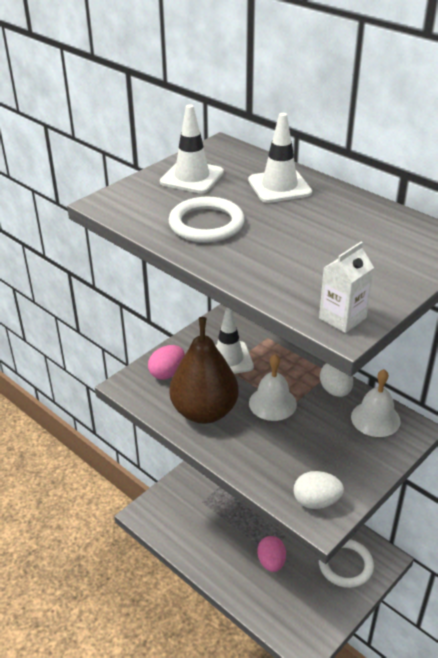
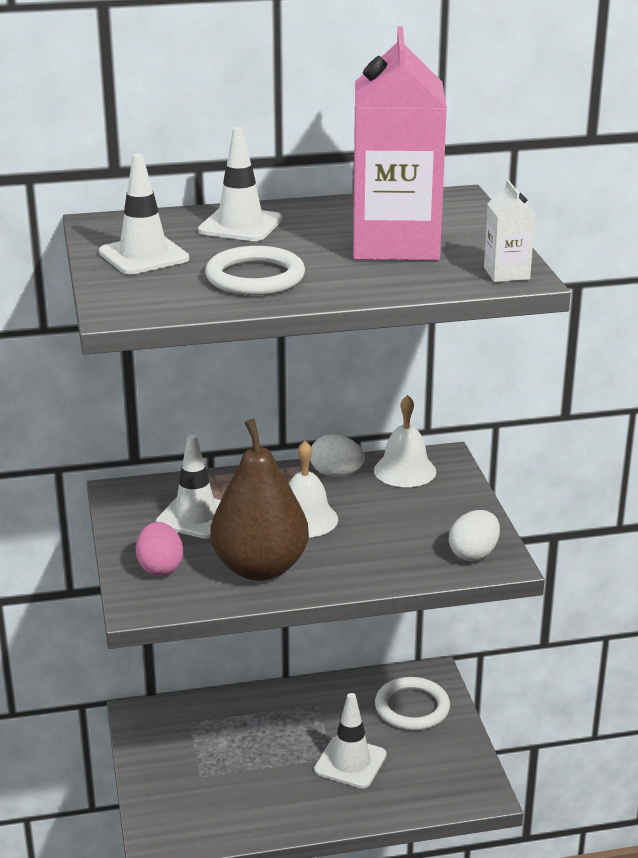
camera: 55 degrees left, 10 degrees down
(271, 562) = (350, 762): pink egg -> white traffic cone
(329, 252) = (395, 244): none -> pink carton

